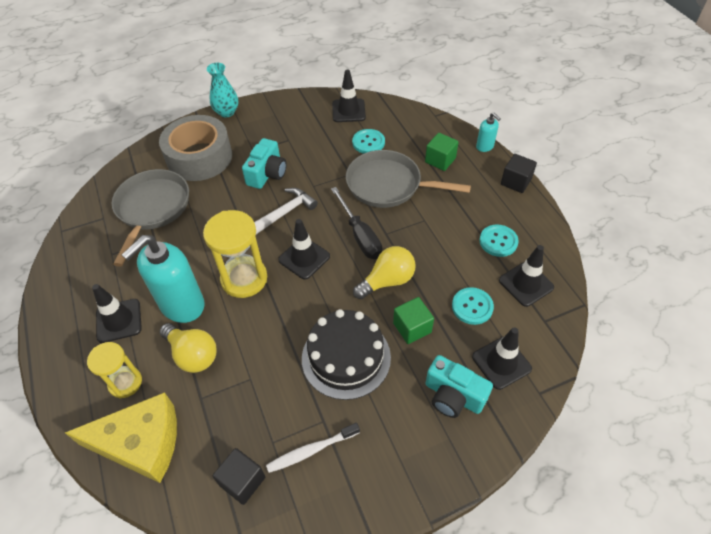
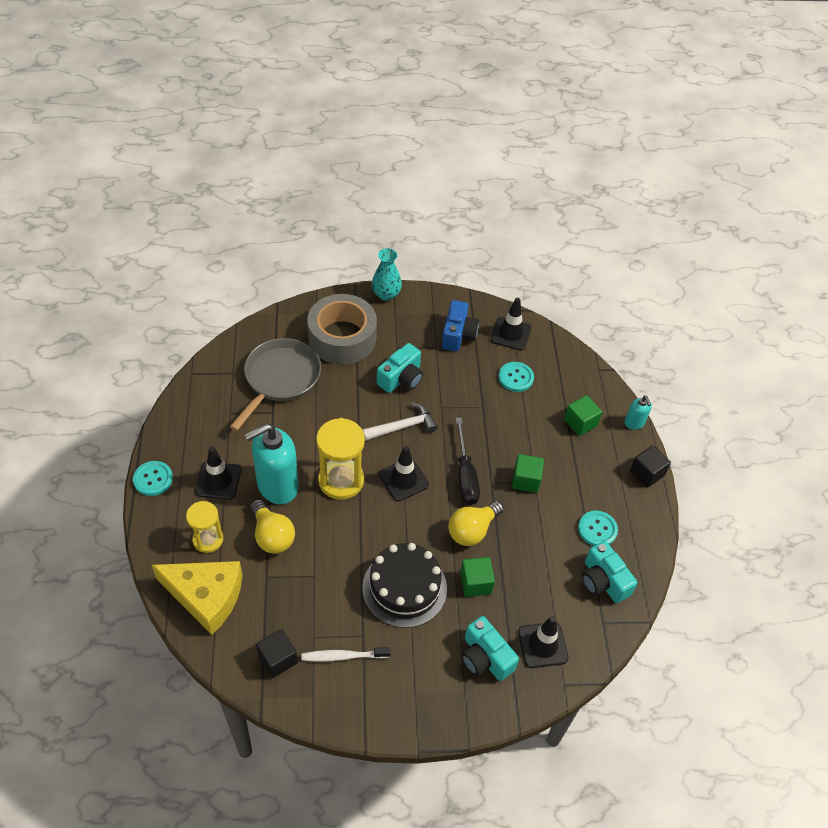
camera: 15 degrees right, 0 degrees up
(303, 124) = (458, 335): none -> blue camera
(387, 281) = (472, 530): yellow light bulb -> yellow light bulb turned 150 degrees clockwise
(388, 185) = (516, 432): grey pan -> none
(416, 221) = (526, 480): none -> green cube
(472, 307) = (540, 584): turquoise button -> turquoise button (153, 479)
(526, 284) = (603, 581): black traffic cone -> turquoise camera

